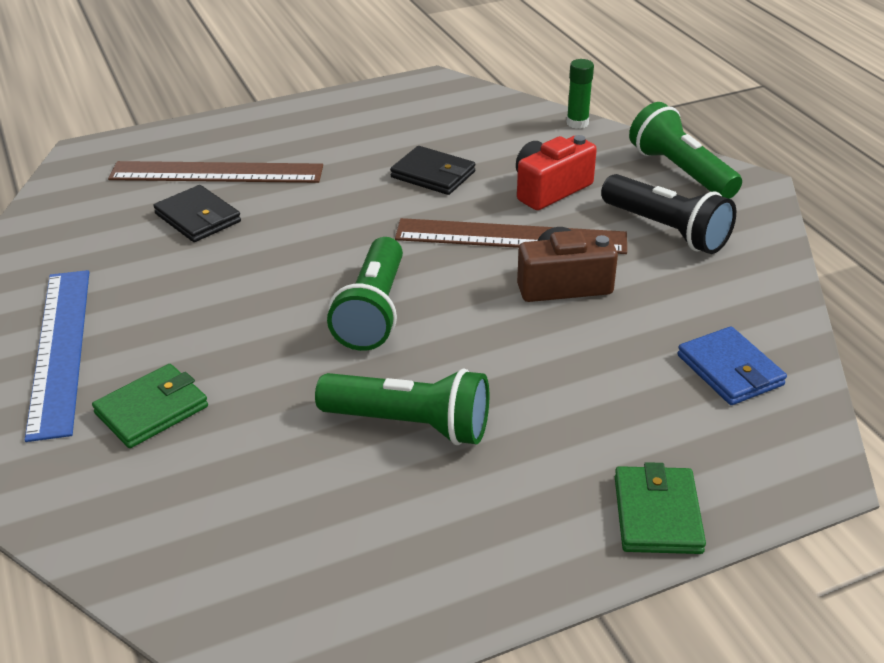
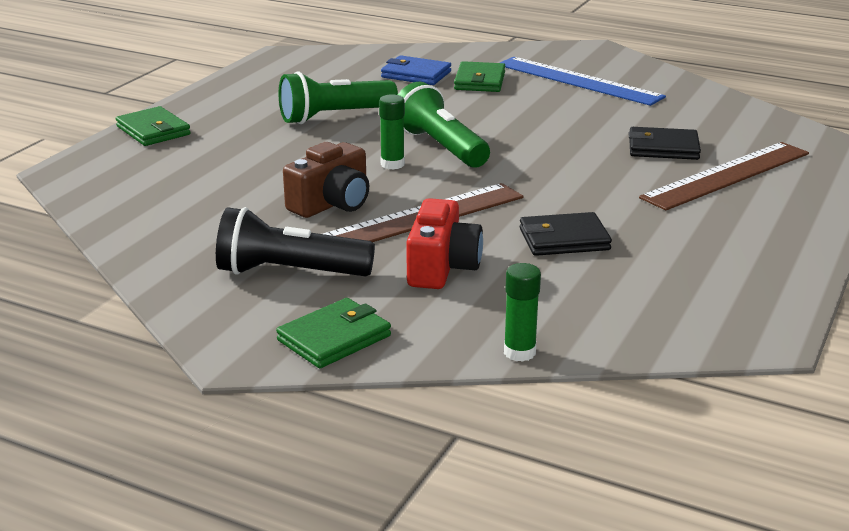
camera: 140 degrees right, 10 degrees down
(450, 309) = (392, 164): none -> green glue stick
(680, 172) = (334, 338): green flashlight -> green wallet
(730, 370) = (153, 199): blue wallet -> blue wallet (416, 74)

